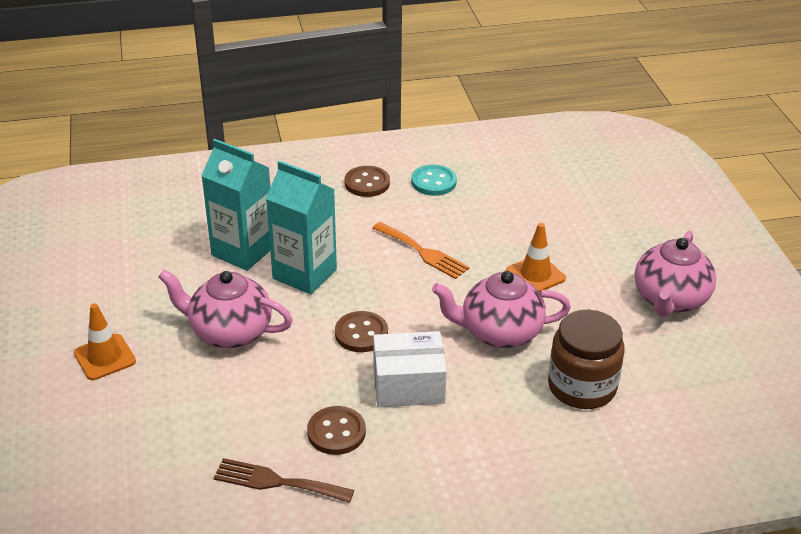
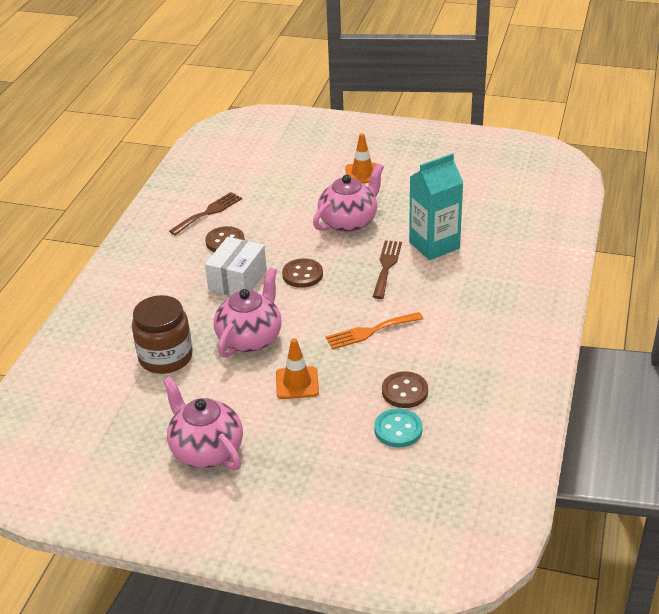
camera: 120 degrees right, 0 degrees up
(304, 274) = (386, 266): turquoise carton -> brown fork
(367, 183) = (487, 330): brown button -> brown button (404, 391)
(433, 182) = (465, 370): turquoise button -> turquoise button (398, 429)

